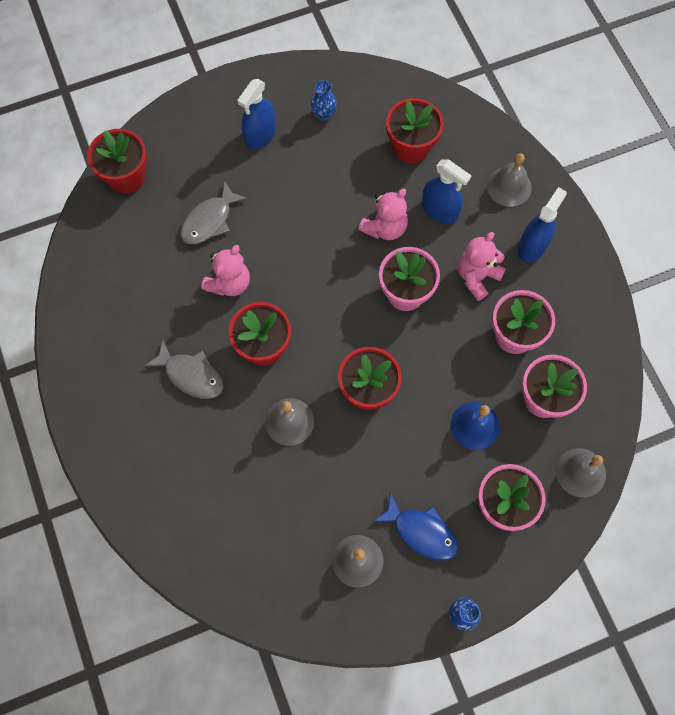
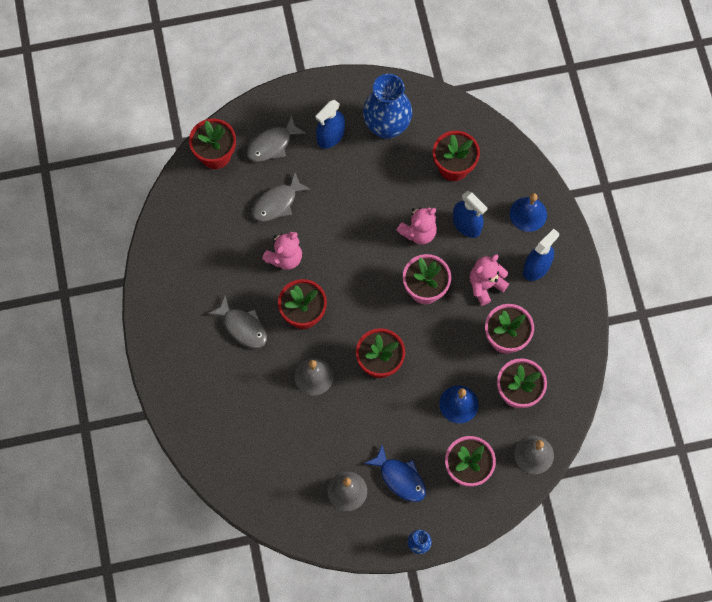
camera: 10 degrees right, 0 degrees up
(192, 155) = (272, 144): none -> grey fish
(324, 114) = (386, 126): blue vase -> blue vase, size x2.23
(509, 186) = (528, 214): grey bell -> blue bell

